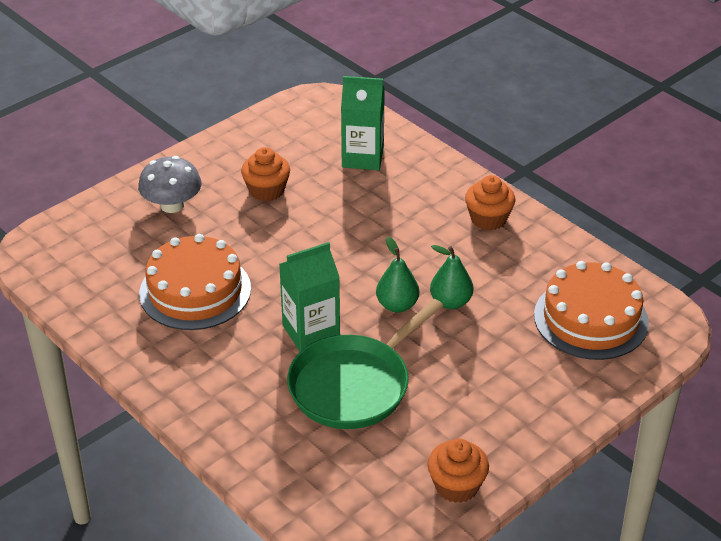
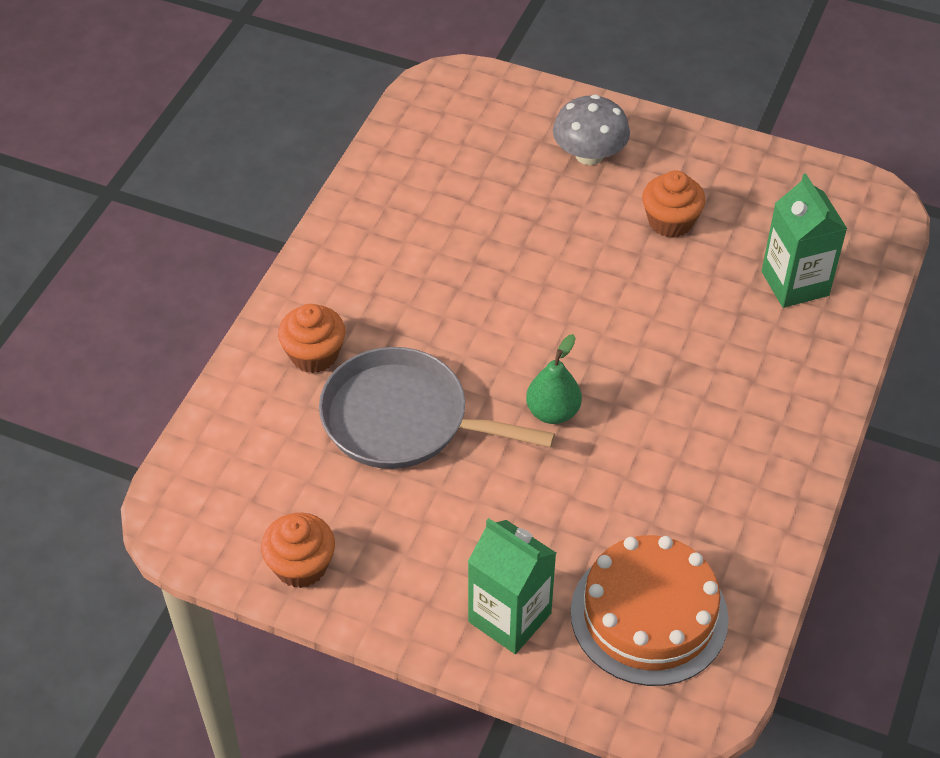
camera: 65 degrees right, 10 degrees up
(195, 291) = (467, 230): orange cake -> none
(311, 332) = (462, 351): green carton -> green carton (509, 617)
(353, 385) = (402, 419): green pan -> grey pan
(450, 302) = (590, 461): green pear -> none
(488, 219) = (767, 447): orange cupcake -> orange cupcake (314, 354)

